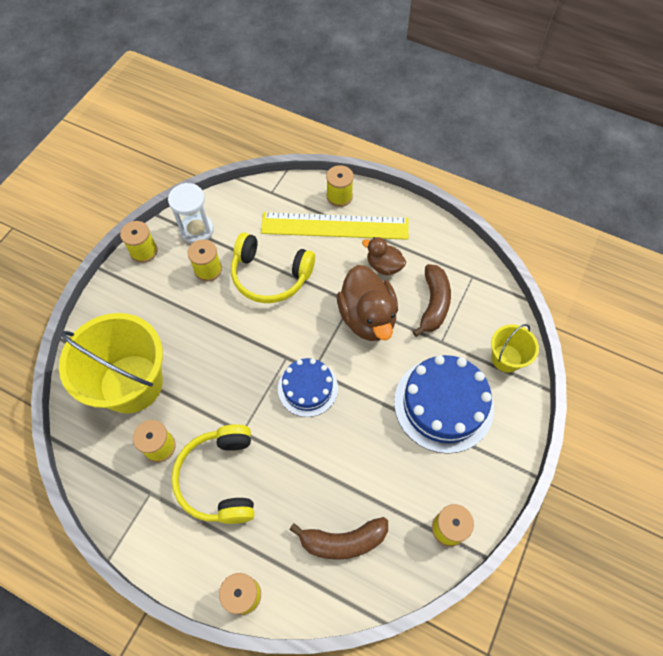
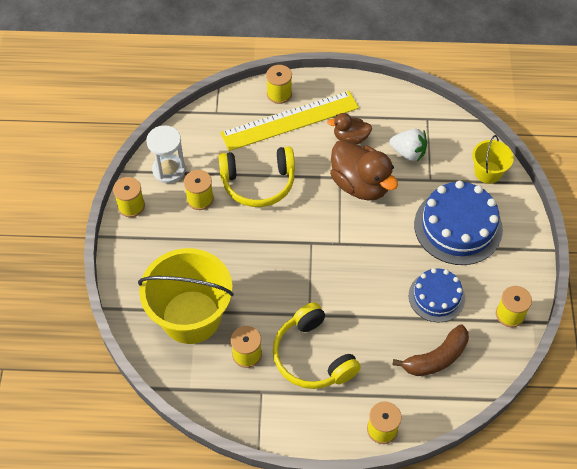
camera: 25 degrees left, 5 degrees down
(307, 388) = (343, 259): blue cake -> blue cake (436, 297)
(433, 304) = (408, 152): brown banana -> white strawberry

